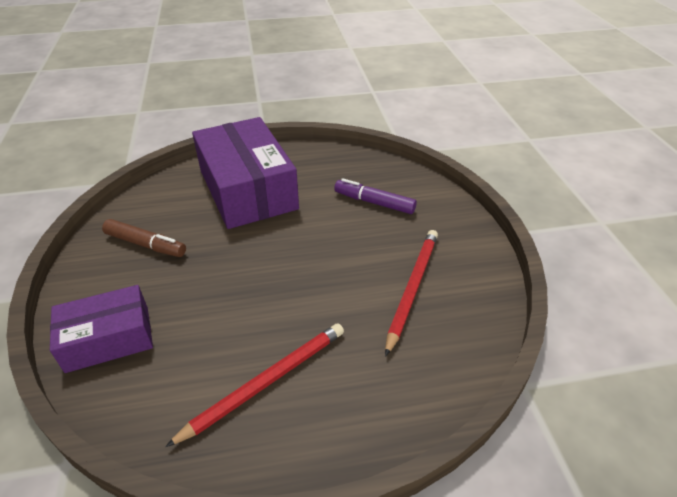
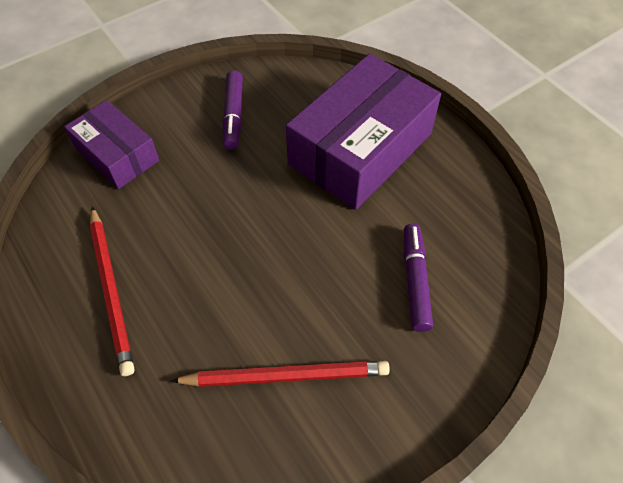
camera: 65 degrees right, 15 degrees up
(146, 244) = (233, 115): brown marker -> purple marker
(266, 382) = (111, 290): red pencil -> red pencil turned 45 degrees clockwise

